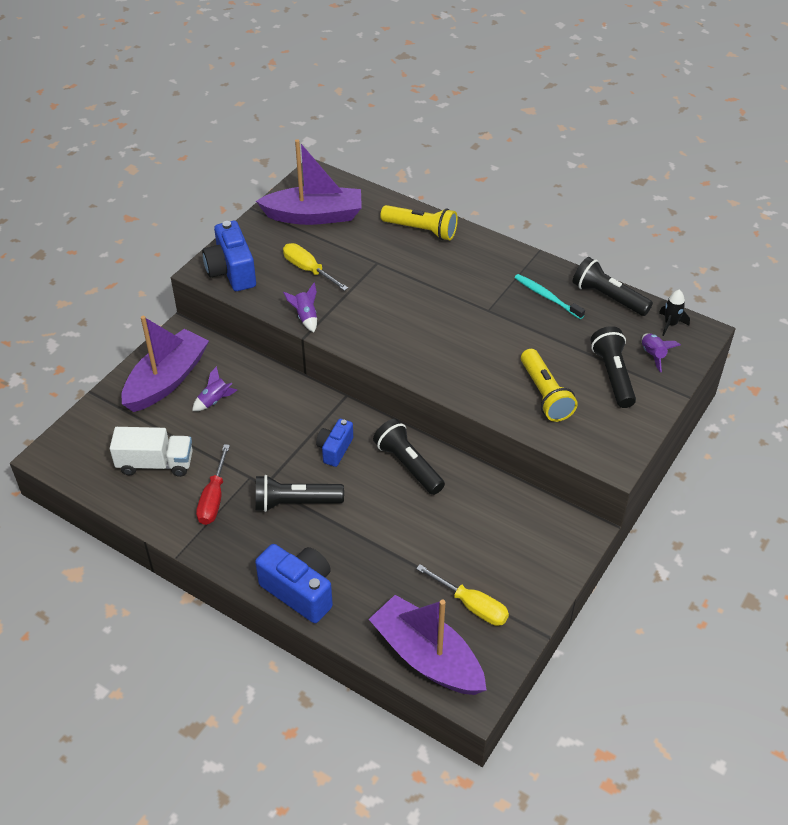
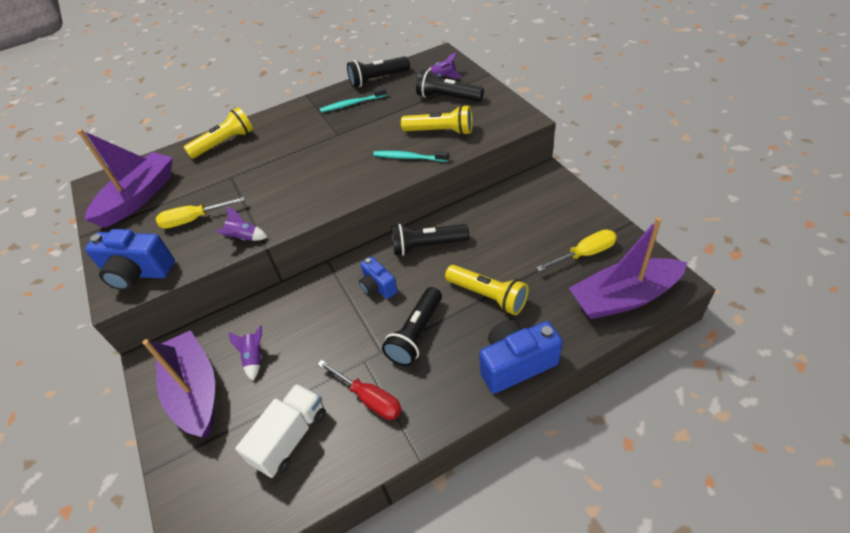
camera: 55 degrees left, 0 degrees up
(369, 541) = (488, 296): none -> yellow flashlight
(485, 386) = (409, 158): none -> turquoise toothbrush
(670, 324) = (424, 63): black rocket -> none

